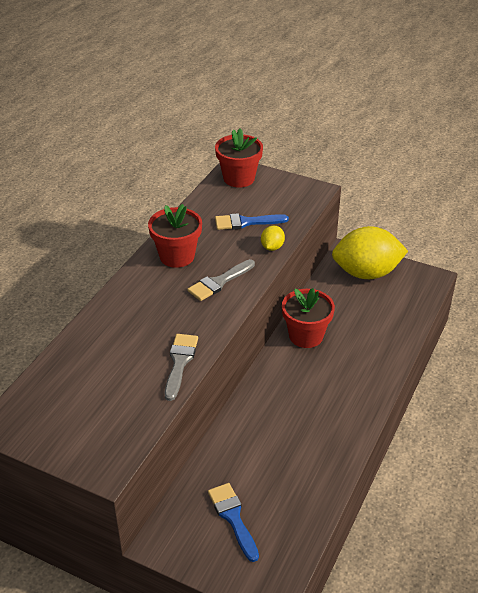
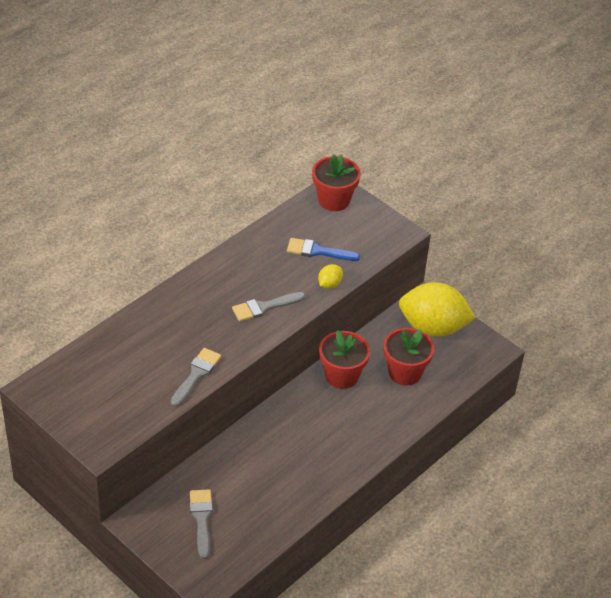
camera: 15 degrees right, 5 degrees up
(177, 256) = (237, 270): red flower pot -> red flower pot (405, 372)
(233, 517) = (201, 519): blue brush -> grey brush

